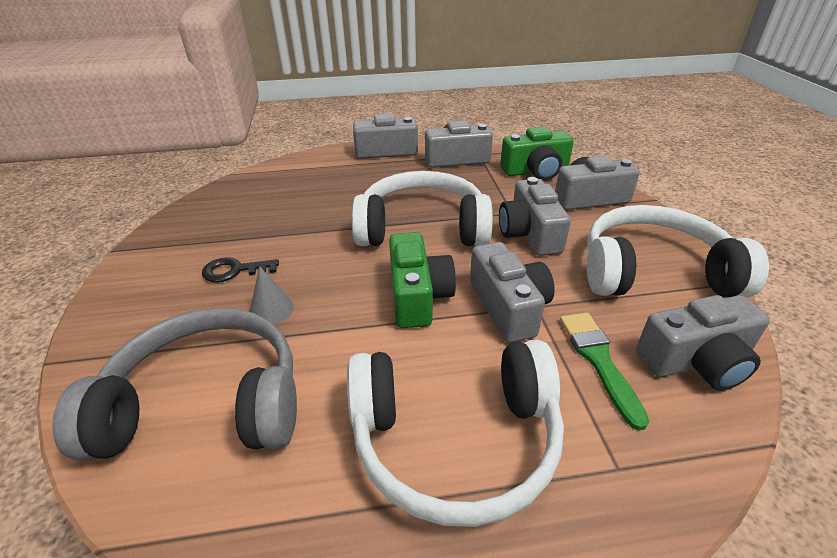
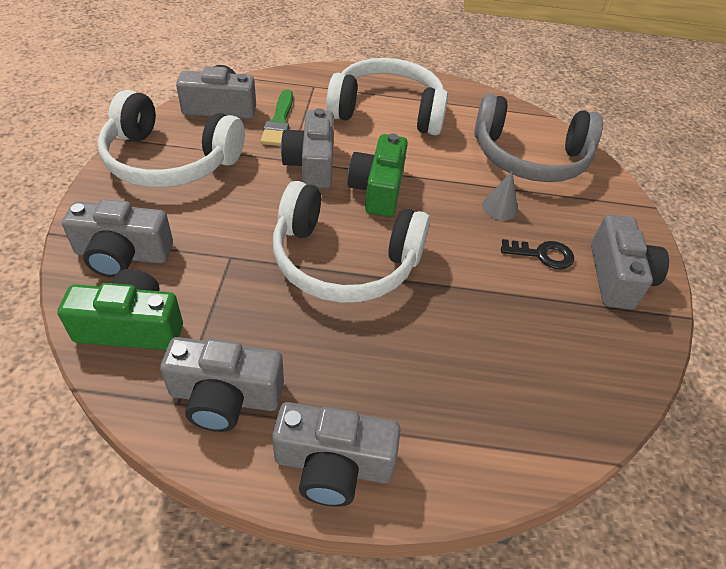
camera: 170 degrees left, 10 degrees up
(530, 234) = (237, 224): grey camera -> grey camera (617, 277)

